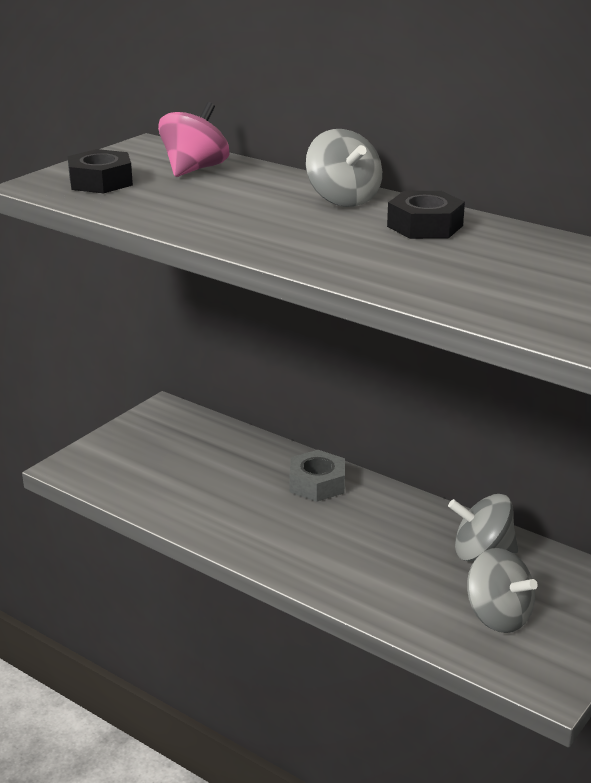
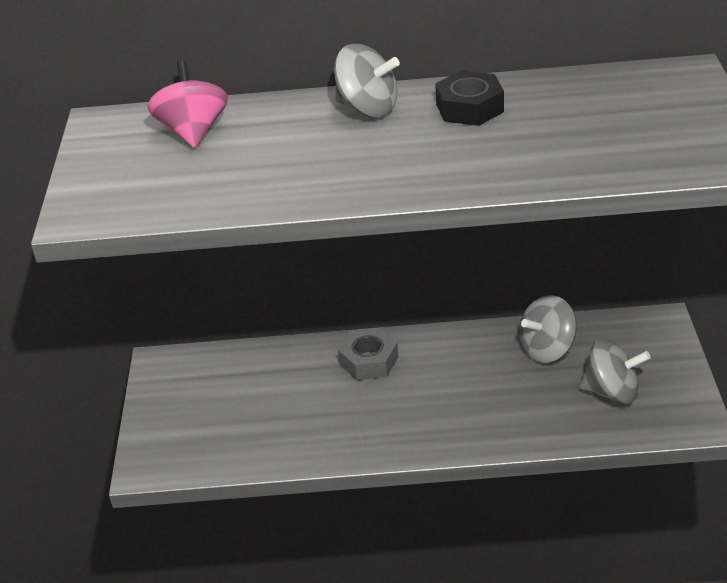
camera: 35 degrees left, 10 degrees up
(100, 182) = (133, 184): black nut -> none

